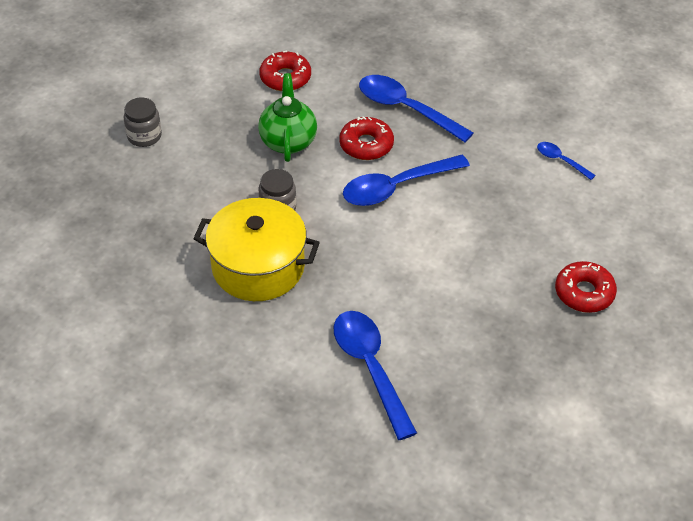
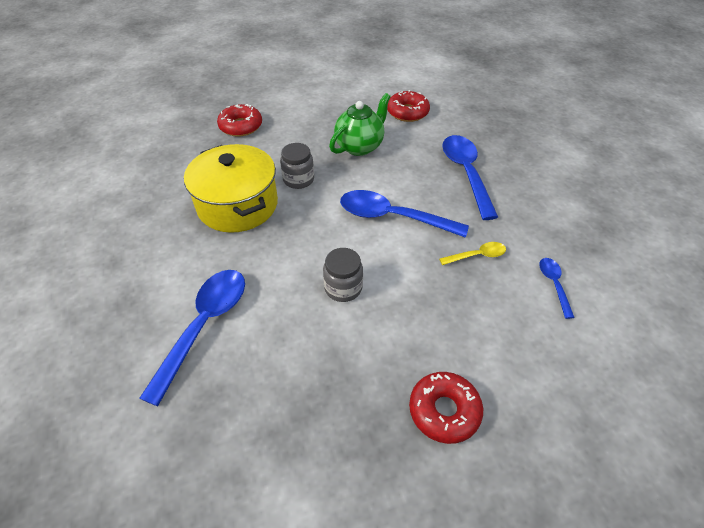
camera: 45 degrees right, 0 degrees up
(144, 136) = (284, 98): grey jar -> grey jar (343, 288)
(366, 145) = (407, 178): red donut -> red donut (241, 126)
(491, 175) = (477, 255): none -> yellow spoon

